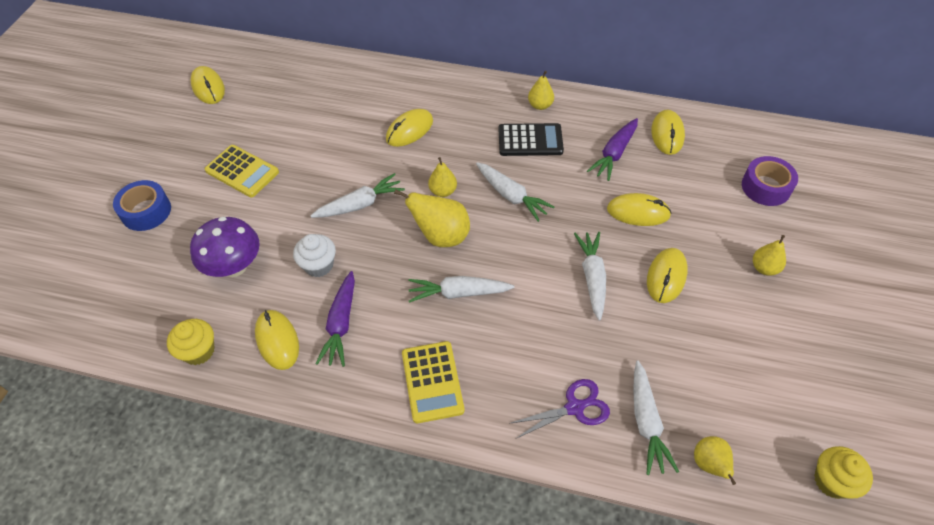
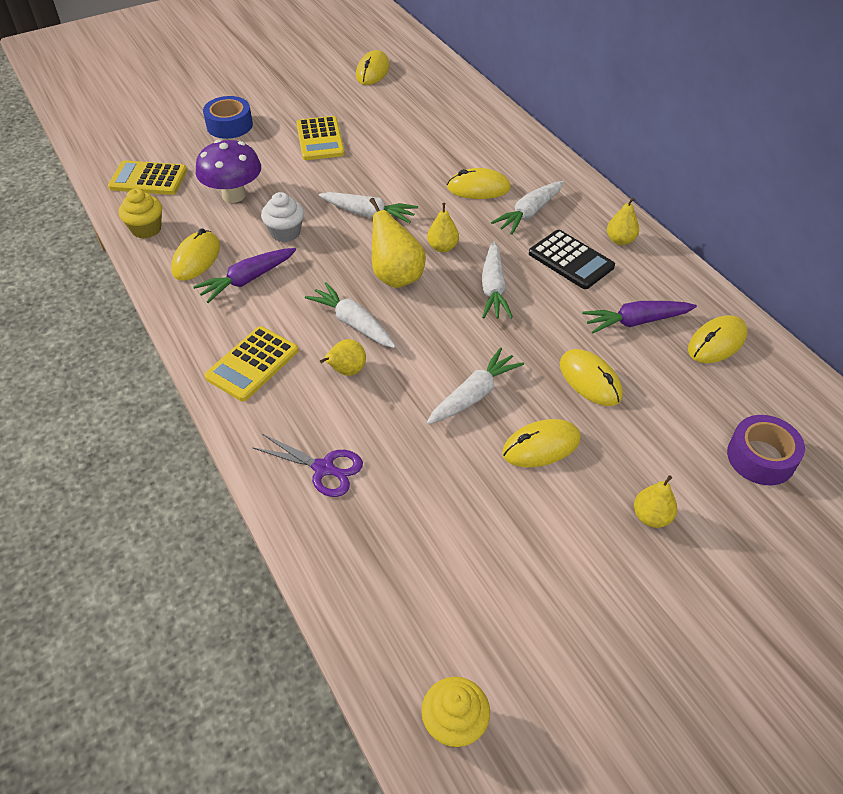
camera: 45 degrees right, 5 degrees down
(137, 309) = (148, 179): none -> yellow calculator
(646, 422) = (362, 528): white carrot -> white carrot (529, 213)
(709, 464) = (367, 604): yellow pear -> yellow pear (346, 371)

